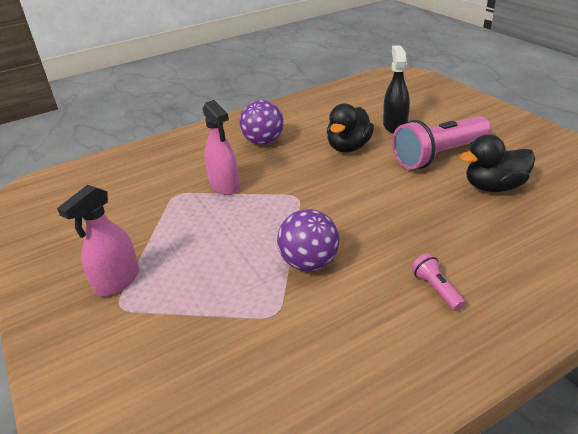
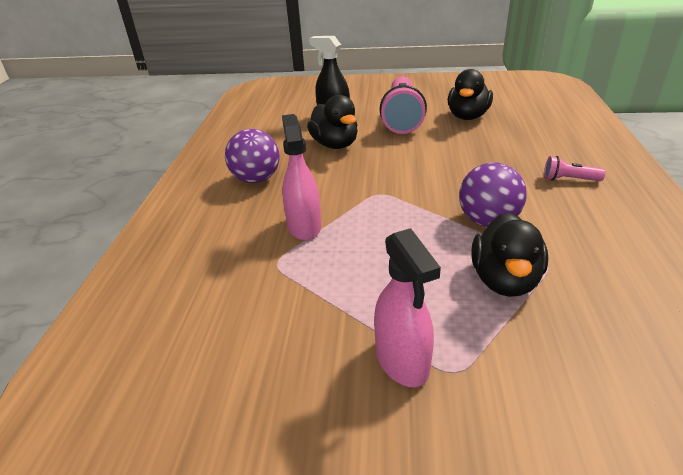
camera: 55 degrees left, 0 degrees up
(224, 185) = (304, 226): pink spray bottle -> pink spray bottle turned 105 degrees counterclockwise
(233, 298) = (504, 280): none -> black duck

